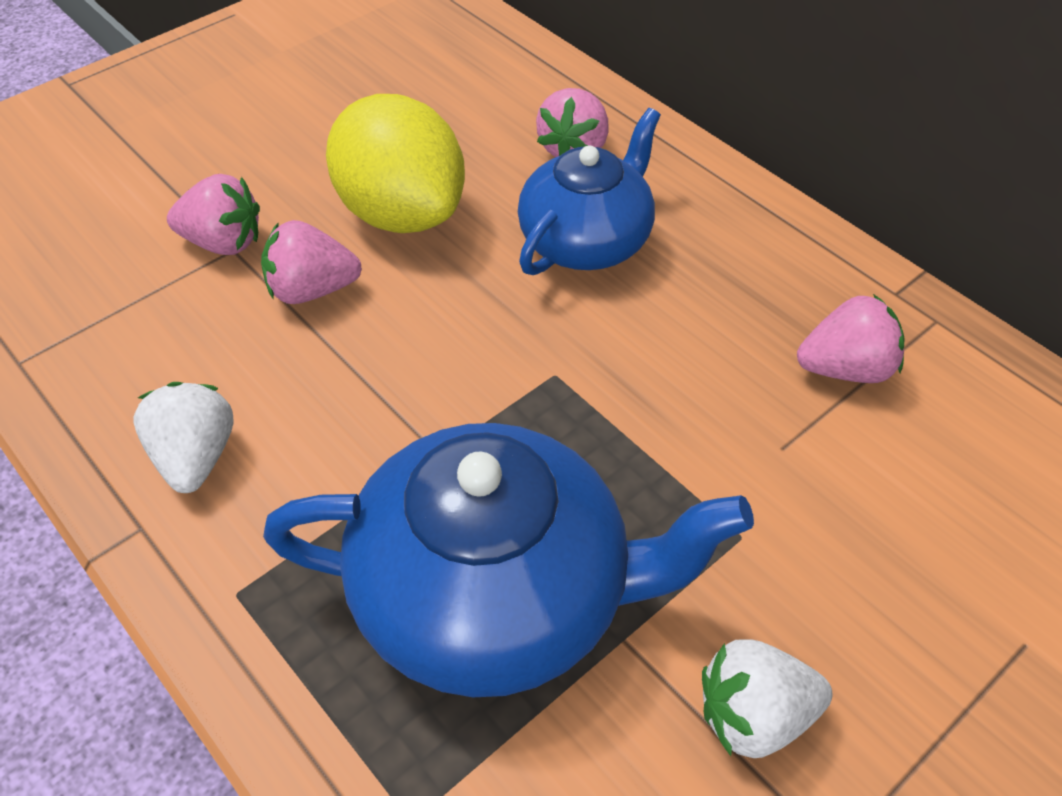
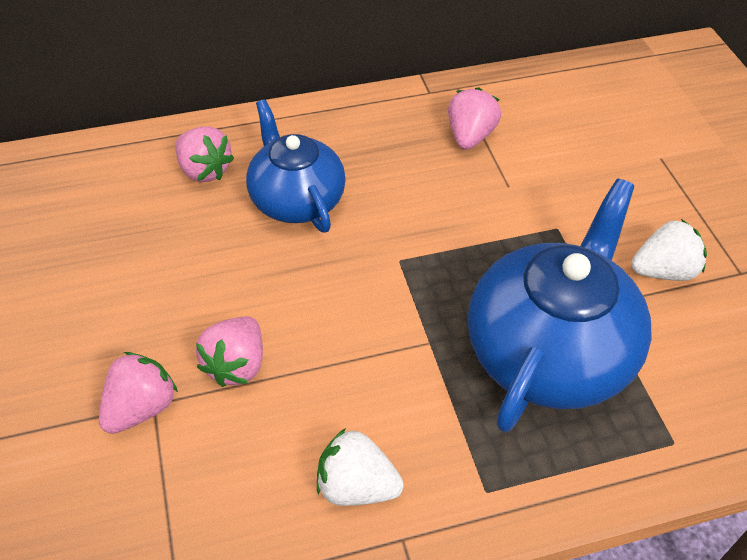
camera: 65 degrees left, 0 degrees up
(401, 213) = (195, 285): yellow lemon -> none
(754, 715) = (663, 271): white strawberry -> white strawberry turned 120 degrees counterclockwise

